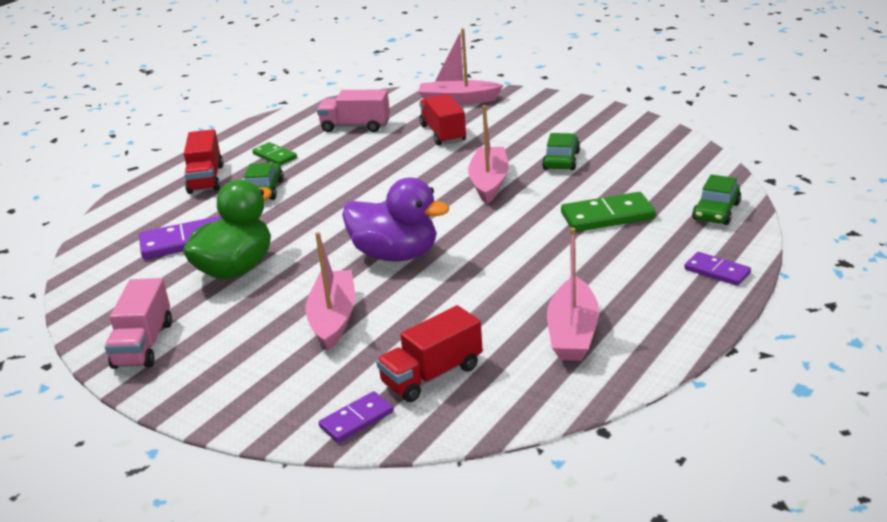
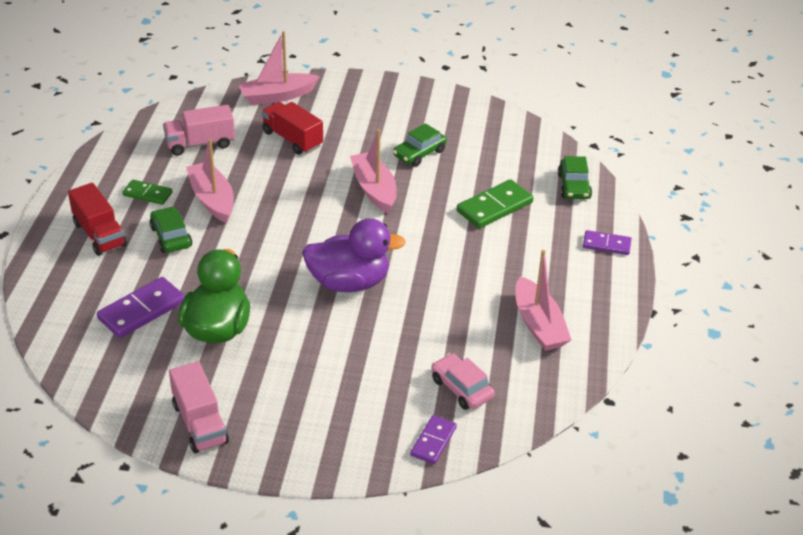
camera: 30 degrees left, 10 degrees up
(333, 318) = (345, 357): pink boat -> pink boat (212, 199)
(432, 375) = (461, 388): red truck -> pink car
(561, 160) = (419, 153): green car -> green car turned 120 degrees counterclockwise

